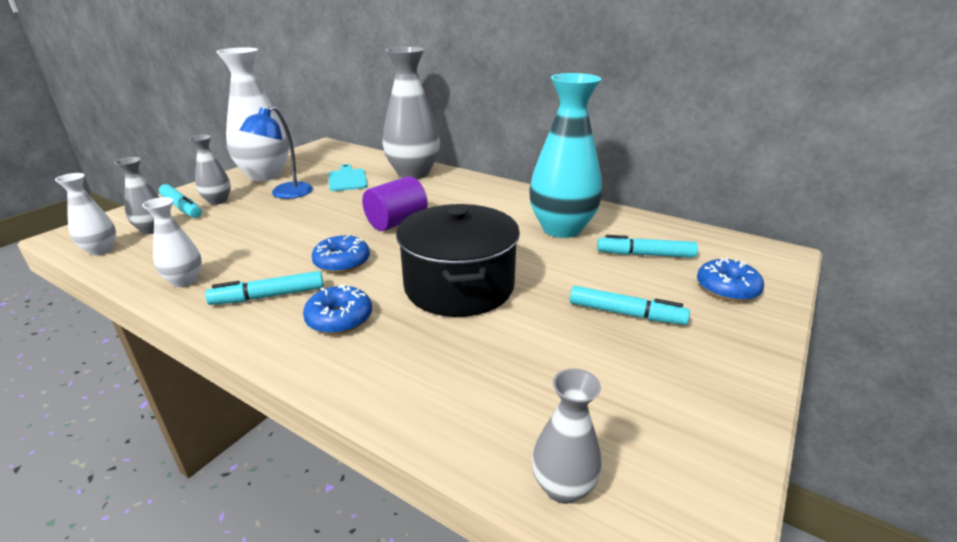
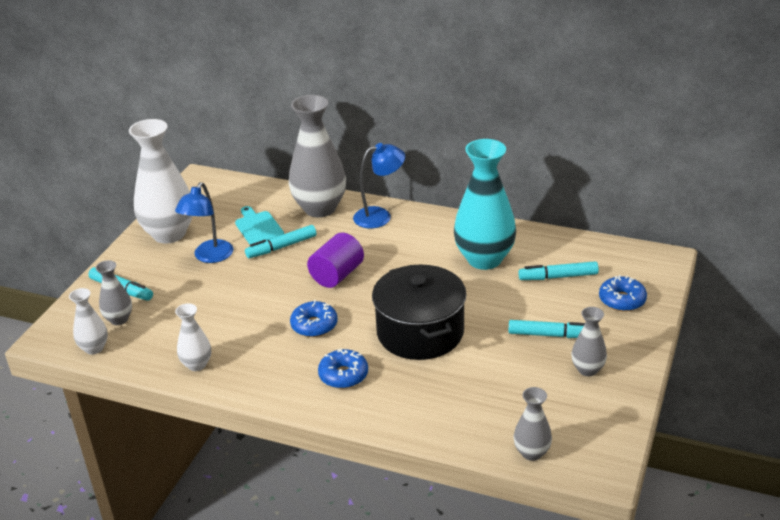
camera: 10 degrees left, 5 degrees up
(217, 201) = (150, 276): grey vase -> grey vase (587, 369)
(268, 296) = (276, 366): turquoise marker -> turquoise marker (281, 247)
(467, 184) = (380, 216): none -> blue lamp

